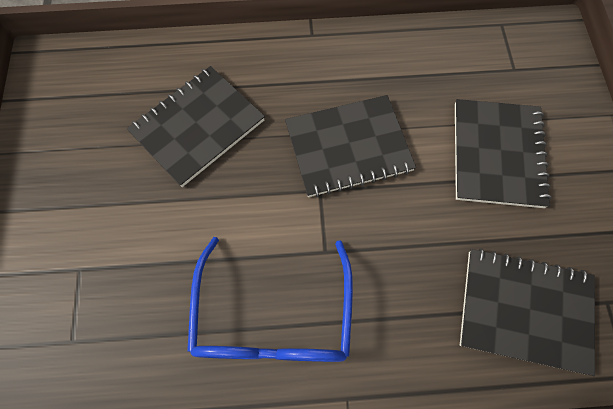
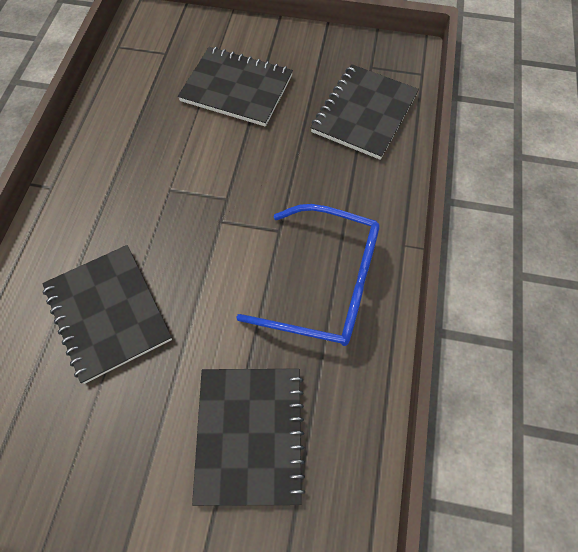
camera: 75 degrees left, 5 degrees down
(348, 147) = (187, 188): black notebook -> black notebook (249, 435)

